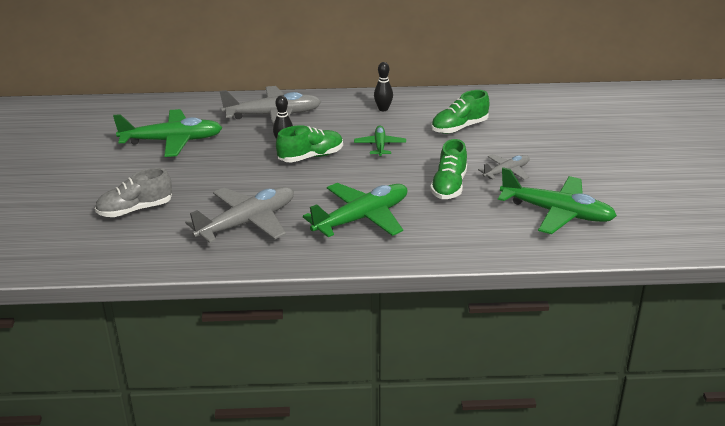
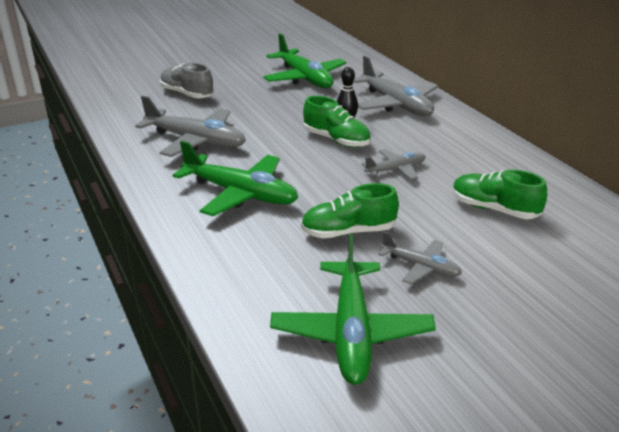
camera: 65 degrees right, 0 degrees up
(380, 146) = (395, 170): green plane -> grey plane
(383, 109) = (478, 153): black bowling pin -> none

